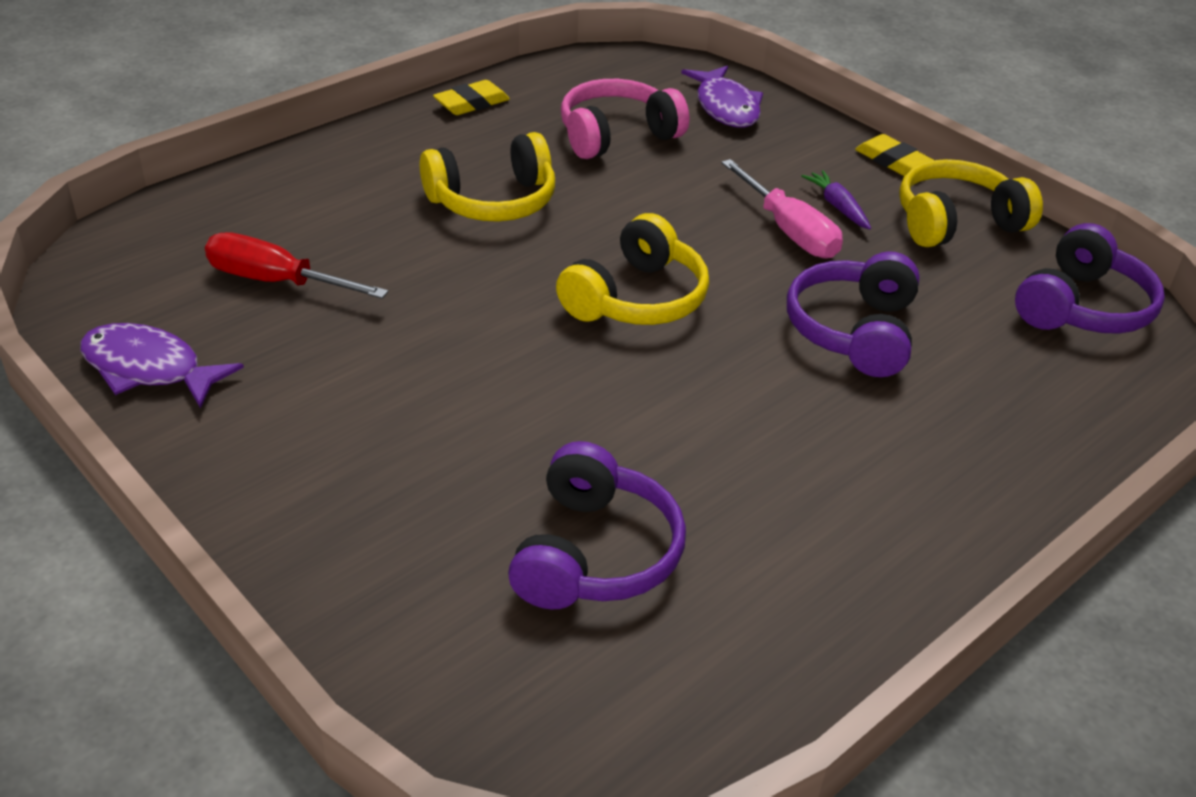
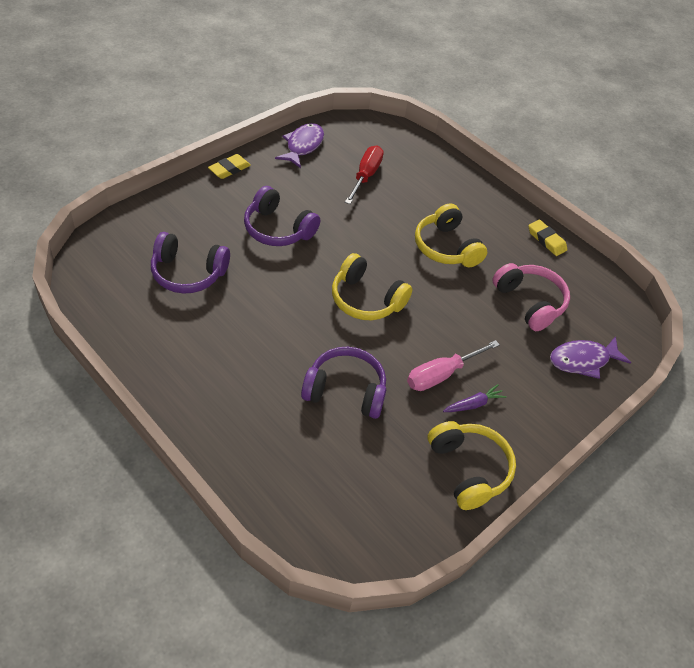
camera: 85 degrees right, 10 degrees up
(892, 161) = (539, 446): yellow eraser -> yellow eraser (229, 169)
(1082, 307) = (380, 522): purple headphones -> purple headphones (278, 229)

